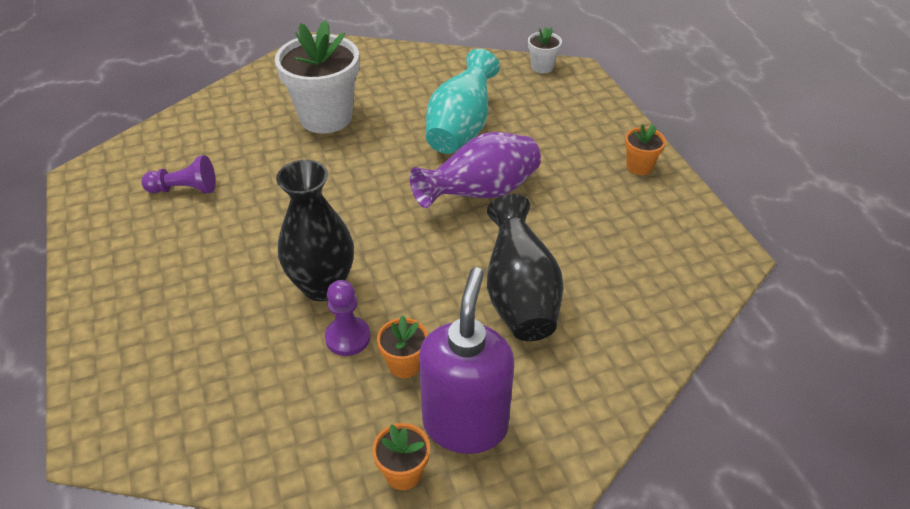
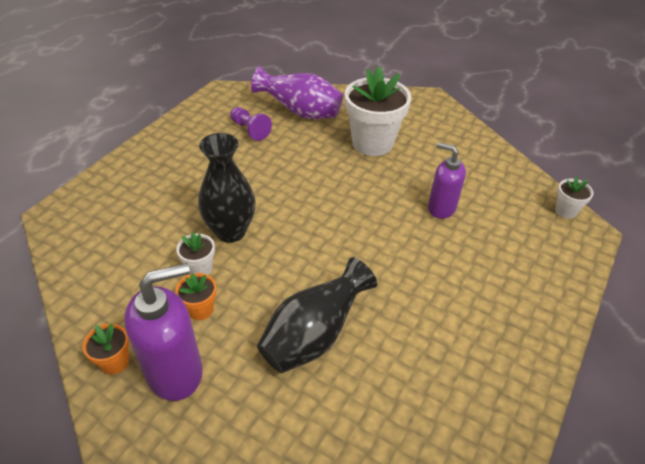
camera: 50 degrees right, 0 degrees up
(348, 337) = (200, 268): purple pawn -> white flower pot
(461, 128) = (441, 208): turquoise vase -> purple soap dispenser
(481, 193) = (390, 256): purple vase -> purple vase (300, 113)
(639, 167) = (531, 334): orange flower pot -> none

